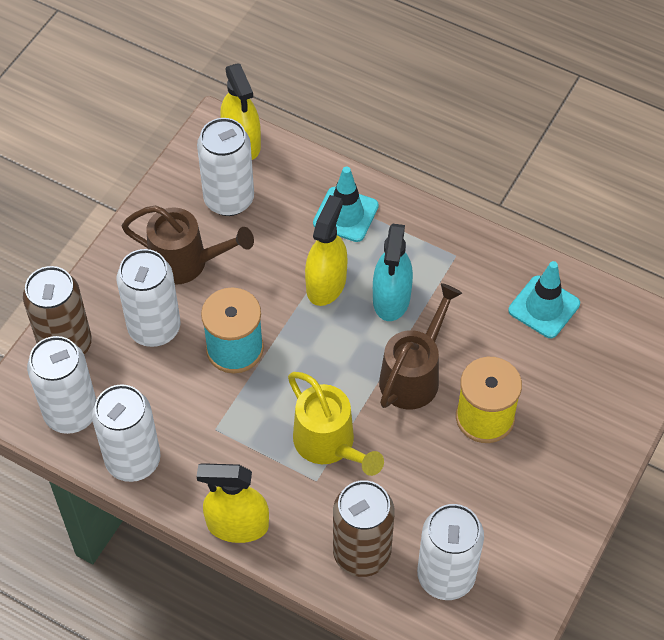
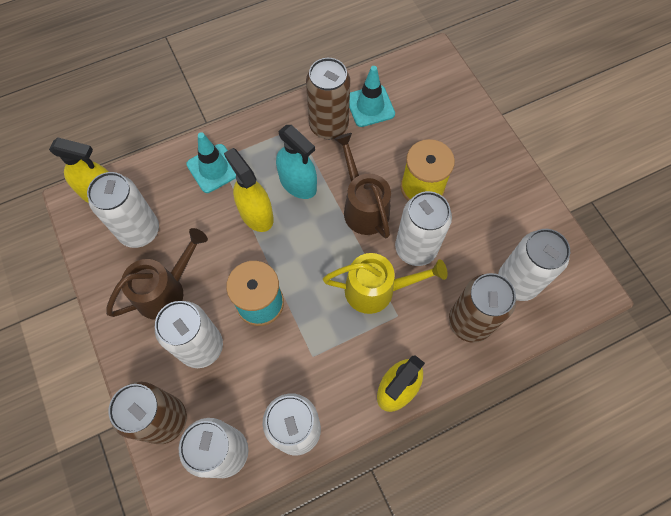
camera: 55 degrees left, 10 degrees up
(406, 453) = (416, 248): none -> white can
(484, 283) = (329, 126): none -> brown can

